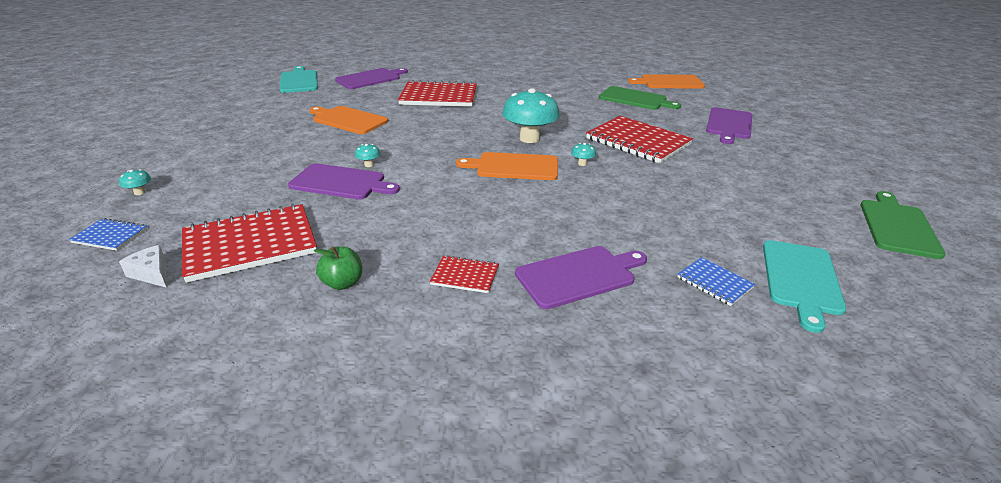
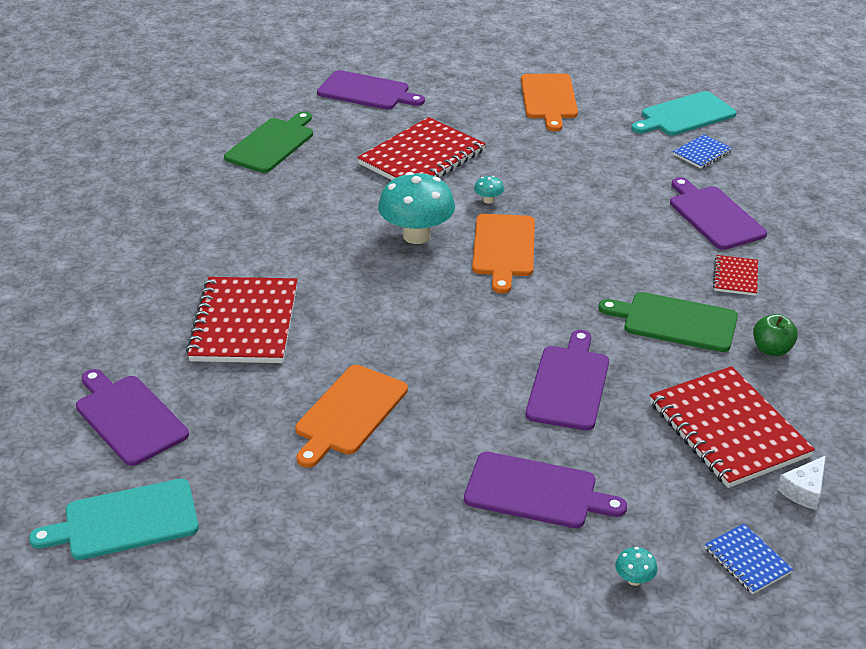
camera: 90 degrees left, 5 degrees up
(110, 236) = (747, 560): blue notebook -> blue notebook turned 45 degrees counterclockwise
(243, 167) = (536, 491): none -> purple cutting board
(369, 165) = (513, 367): turquoise mushroom -> none
(669, 82) = (203, 109): orange cutting board -> orange cutting board (549, 99)
(801, 279) = (685, 115): turquoise cutting board -> turquoise cutting board turned 135 degrees clockwise
(897, 226) = (590, 56): green cutting board -> green cutting board (675, 322)

